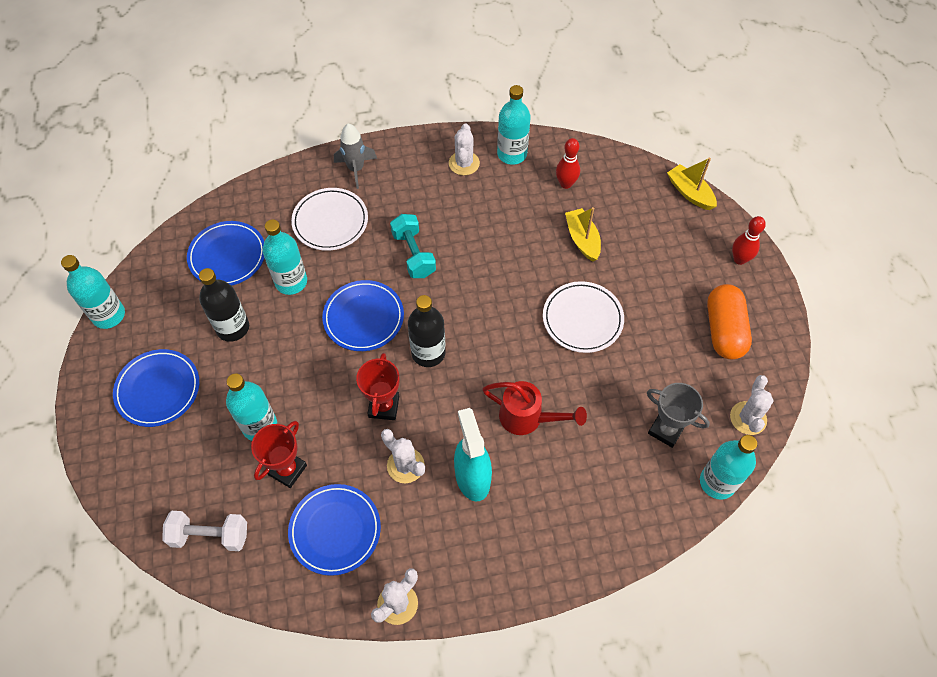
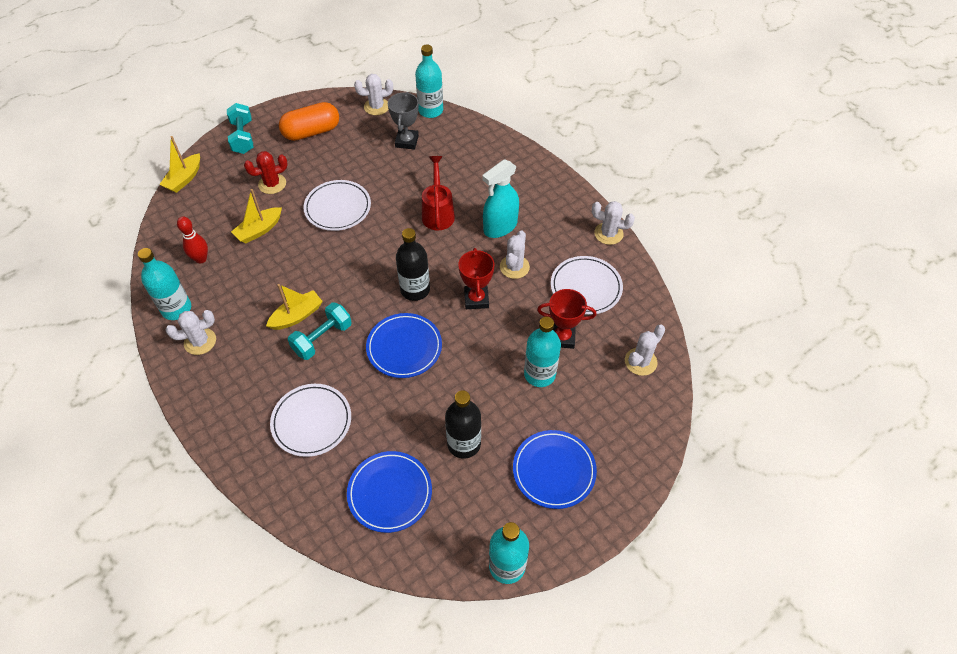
camera: 115 degrees left, 5 degrees down
(210, 535) = (640, 362): white dumbbell -> white cactus
(291, 282) = (394, 421): turquoise bottle -> none
(335, 530) = (586, 287): blue plate -> white plate
(356, 169) = (237, 430): grey rocket -> none
(384, 406) = (476, 299): red trophy -> red trophy turned 75 degrees counterclockwise
(452, 242) = (297, 316): none -> yellow boat
(648, 268) = (272, 184): none -> red cactus
(739, 259) = (243, 137): red bowling pin -> turquoise dumbbell

